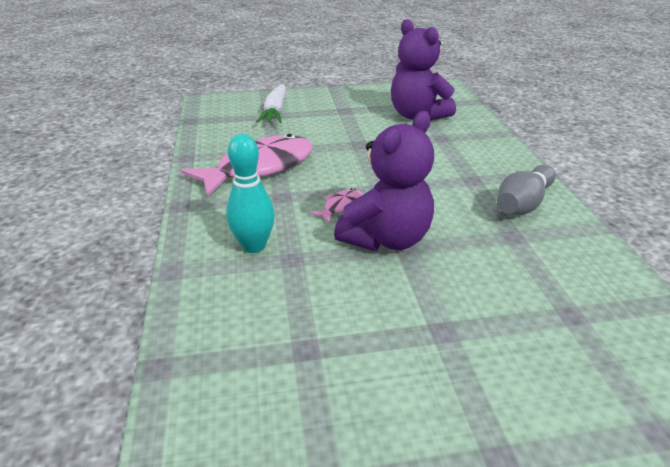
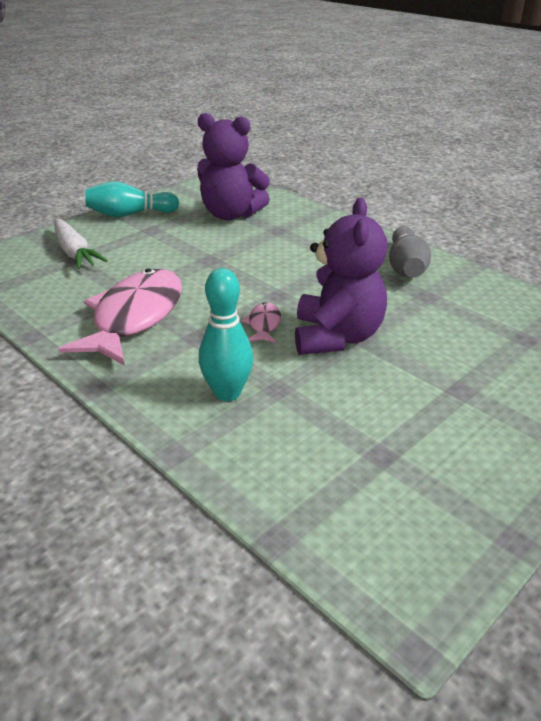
camera: 35 degrees left, 0 degrees up
(342, 95) = (130, 214): none -> turquoise bowling pin

